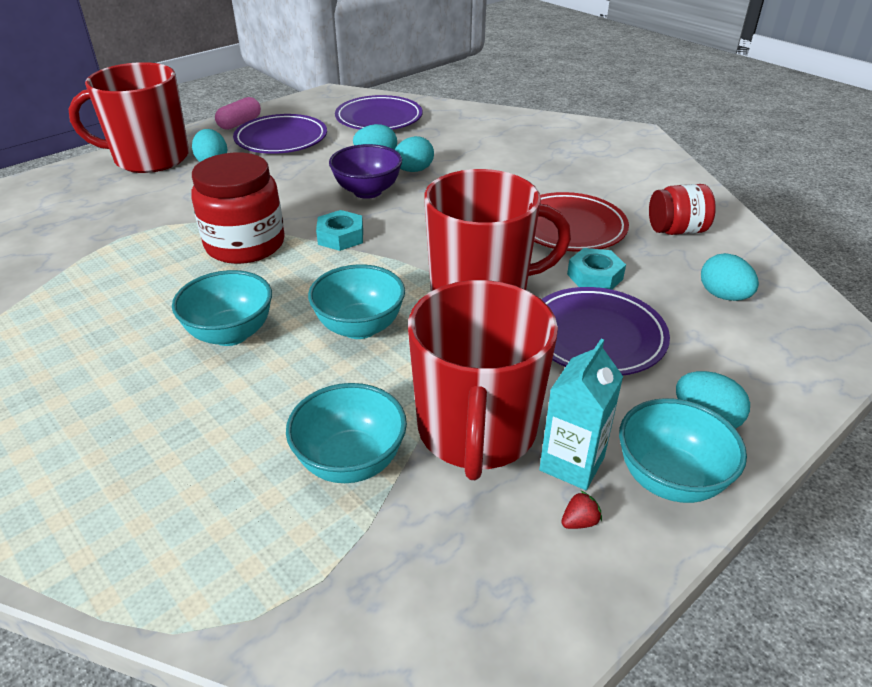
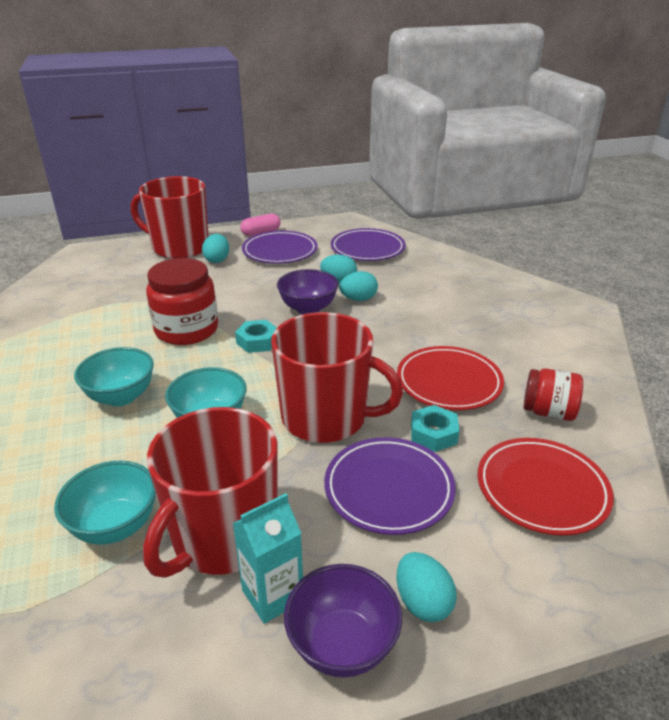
camera: 25 degrees right, 5 degrees down
(579, 522) = (236, 649): red strawberry -> none
(669, 479) = (342, 644): turquoise bowl -> purple bowl
(723, 296) = (542, 489): turquoise egg -> red plate

